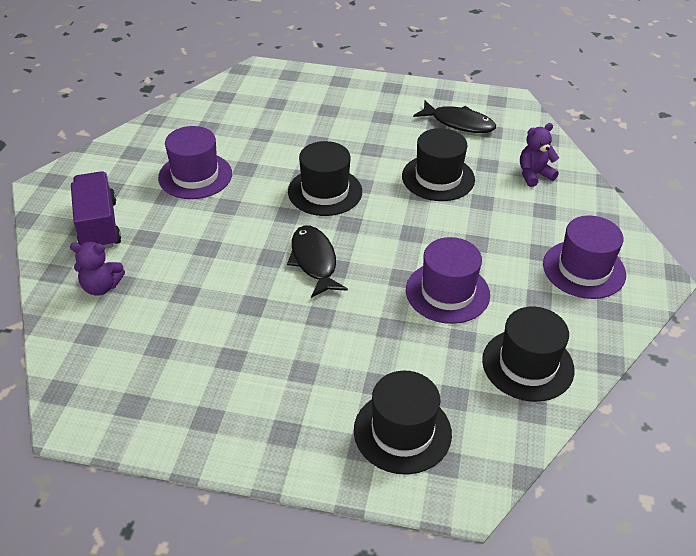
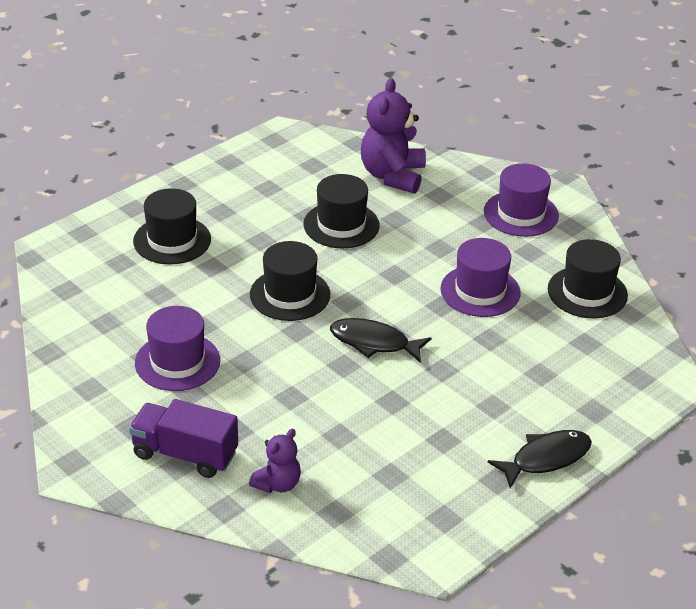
camera: 55 degrees left, 5 degrees down
(402, 432) = (596, 384): black hat -> black hat (172, 240)
(459, 123) = (281, 176): black fish -> black fish (546, 458)
(534, 175) = (392, 176): purple teddy bear -> purple teddy bear, size x1.79

